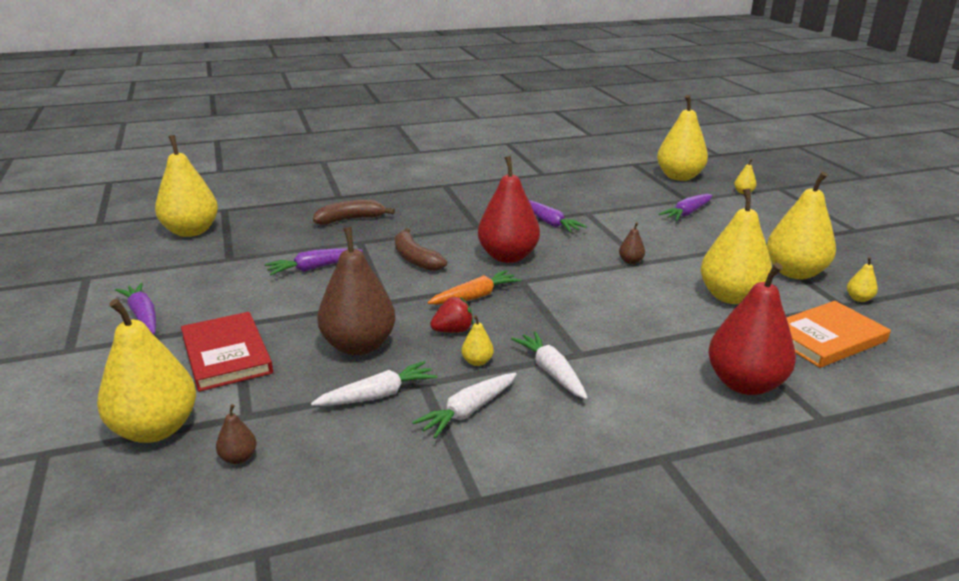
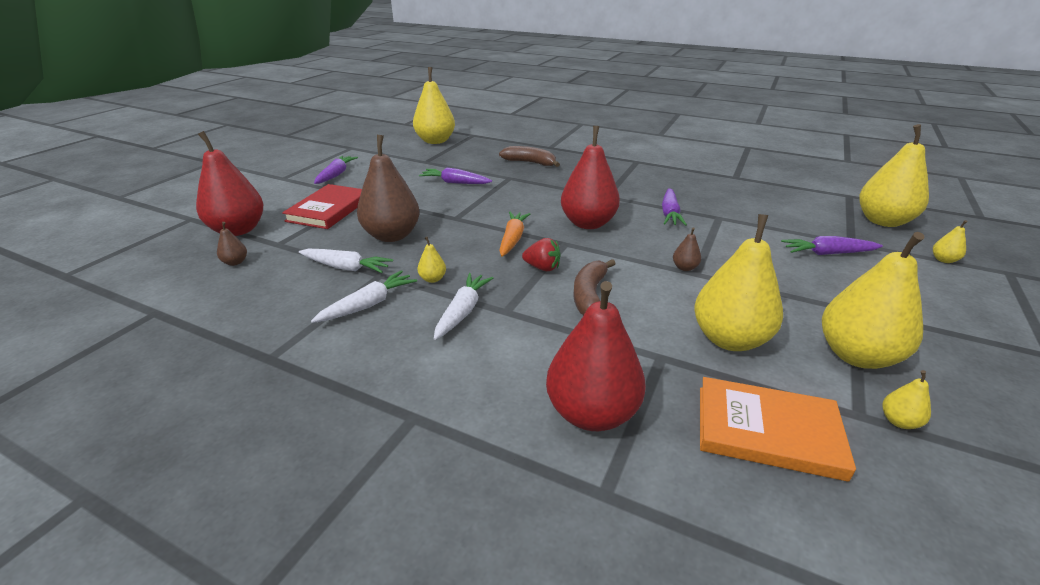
camera: 45 degrees right, 5 degrees up
(155, 429) = (238, 230): yellow pear -> red pear
(415, 259) = (522, 200): brown banana -> brown banana (590, 296)
(453, 330) = (457, 253): red strawberry -> red strawberry (542, 268)
(468, 411) = (368, 305): white carrot -> white carrot turned 135 degrees clockwise
(475, 296) = (513, 239): orange carrot -> orange carrot turned 90 degrees counterclockwise

